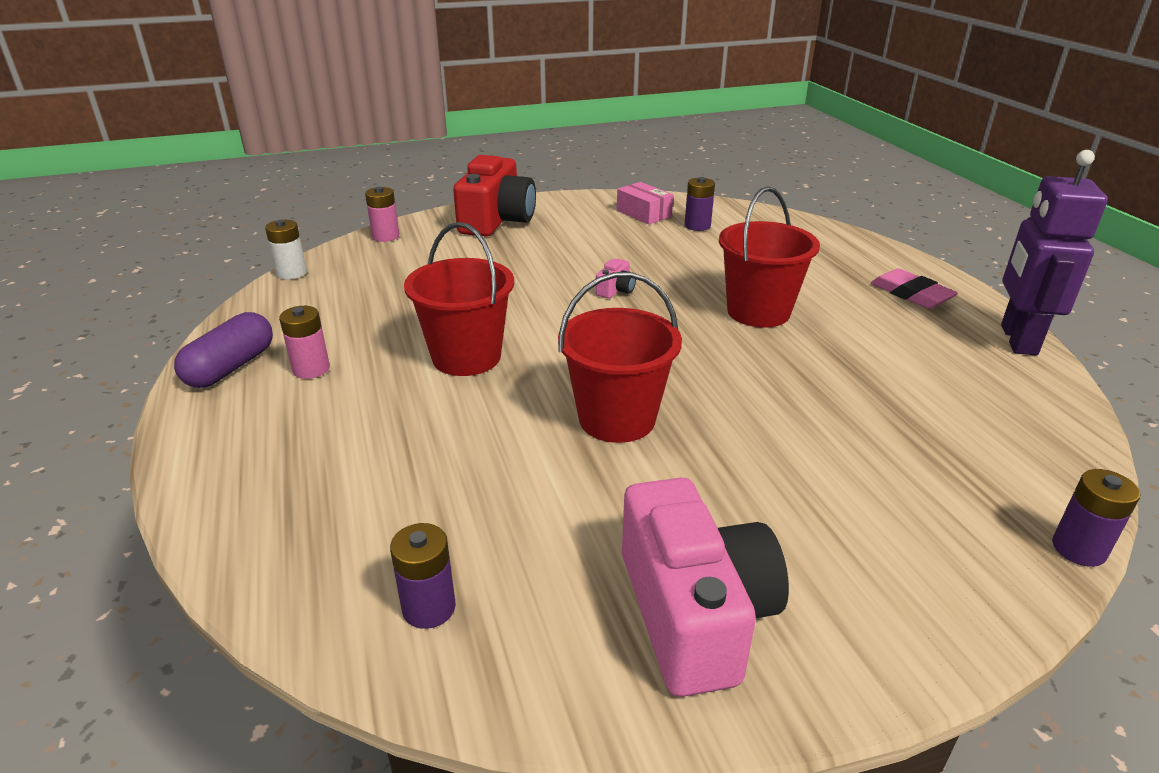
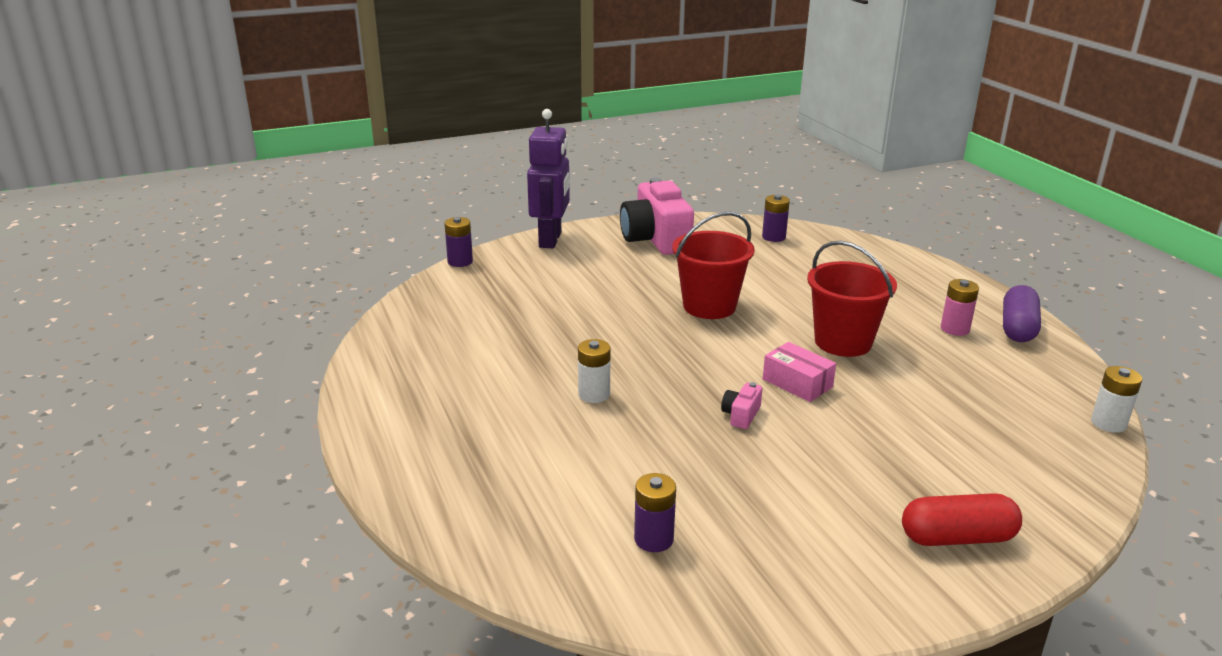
camera: 175 degrees right, 5 degrees down
(385, 236) = (1077, 492): pink battery -> none
(496, 220) = (957, 538): red camera -> red capsule
(644, 213) = (740, 569): pink box -> pink box (797, 383)
(758, 312) = (594, 394): red bucket -> white battery
(911, 294) = (424, 423): pink eraser -> none
(1017, 340) = (365, 375): purple robot -> purple robot (551, 240)

